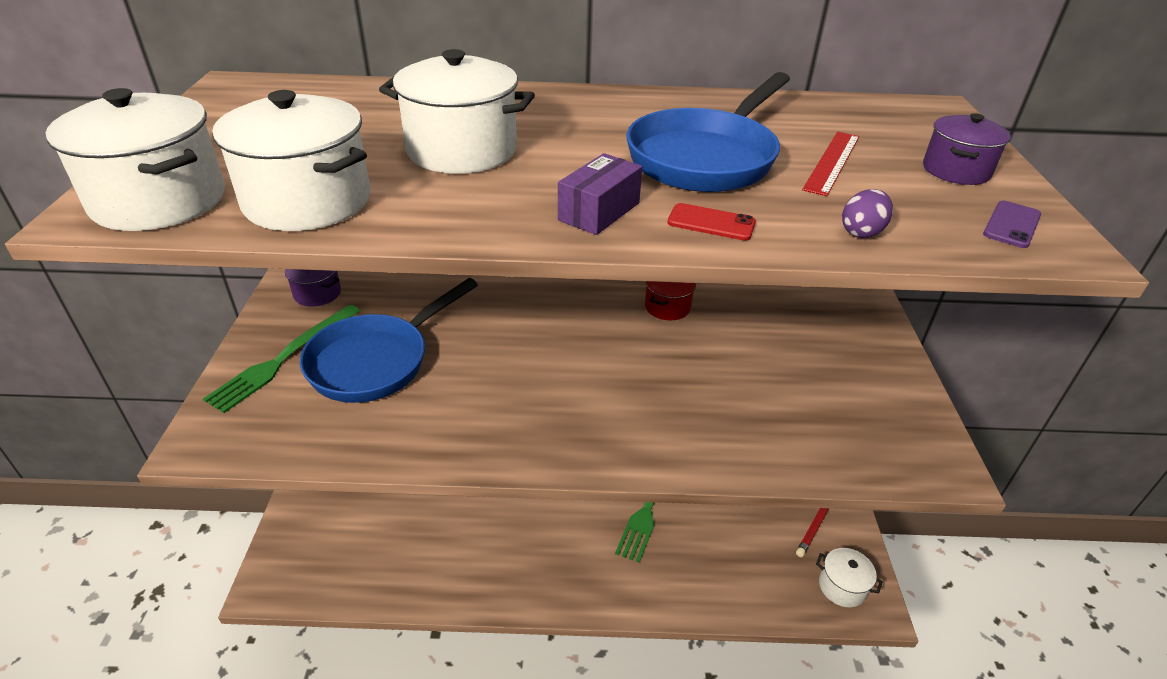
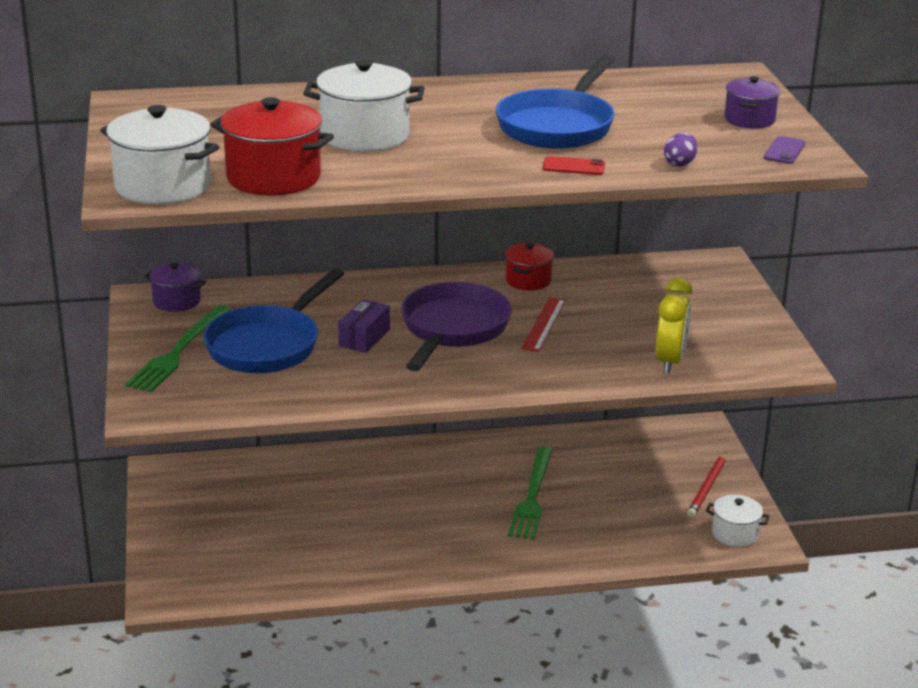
camera: 10 degrees left, 10 degrees down
(307, 201) = (273, 178): white pot -> red pot
(572, 363) = (452, 329): none -> purple pan
(599, 211) = (491, 166): purple box -> purple box (364, 338)
(803, 443) = (670, 362): none -> yellow clock
(832, 162) = (656, 121): red ruler -> red ruler (544, 324)

